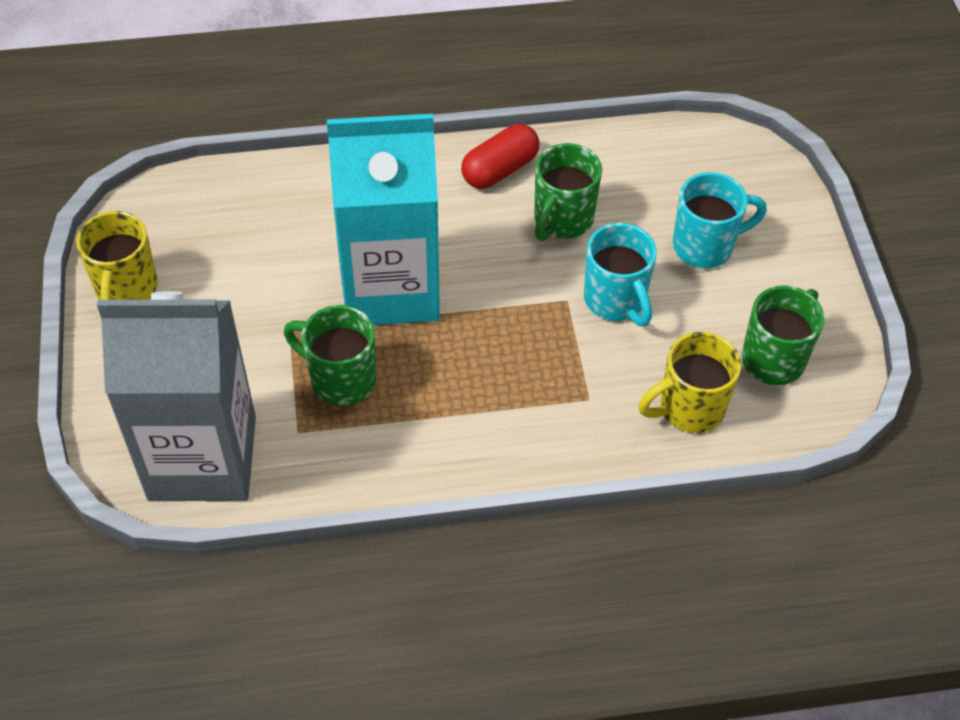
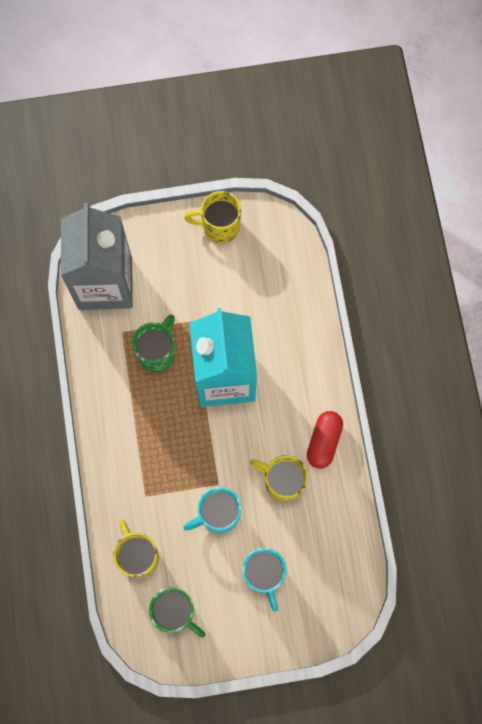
camera: 90 degrees right, 20 degrees up
(500, 170) = (323, 441): red capsule -> red capsule turned 60 degrees clockwise
(562, 220) = (282, 482): green mug -> yellow mug

